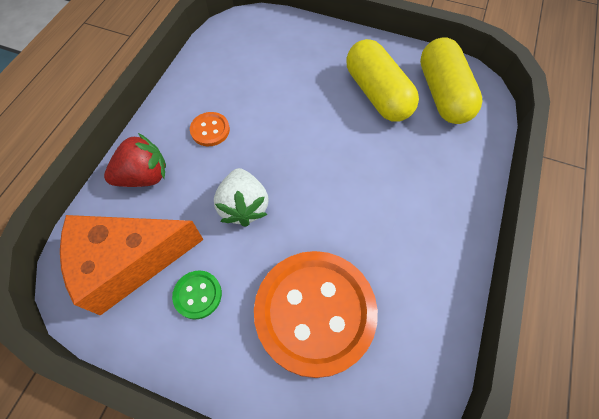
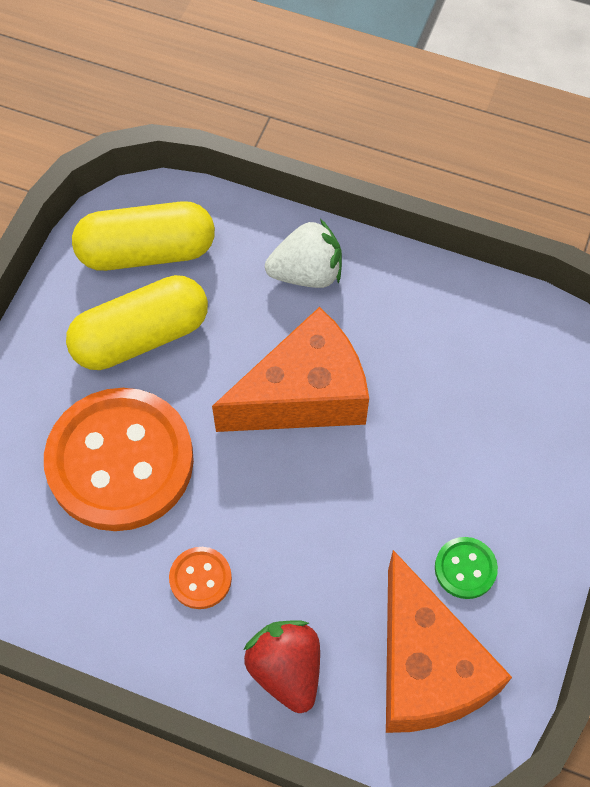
camera: 90 degrees left, 0 degrees up
(244, 206) = (336, 519): white strawberry -> white strawberry (307, 273)
(315, 312) = (477, 429): orange button -> orange button (120, 461)
(340, 187) = (304, 394): none -> orange cheese

